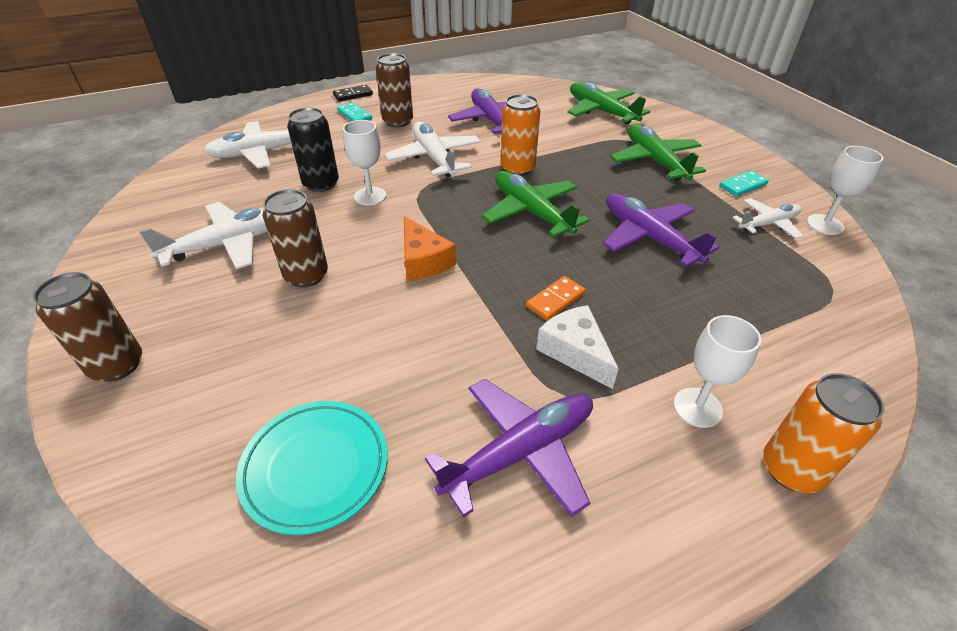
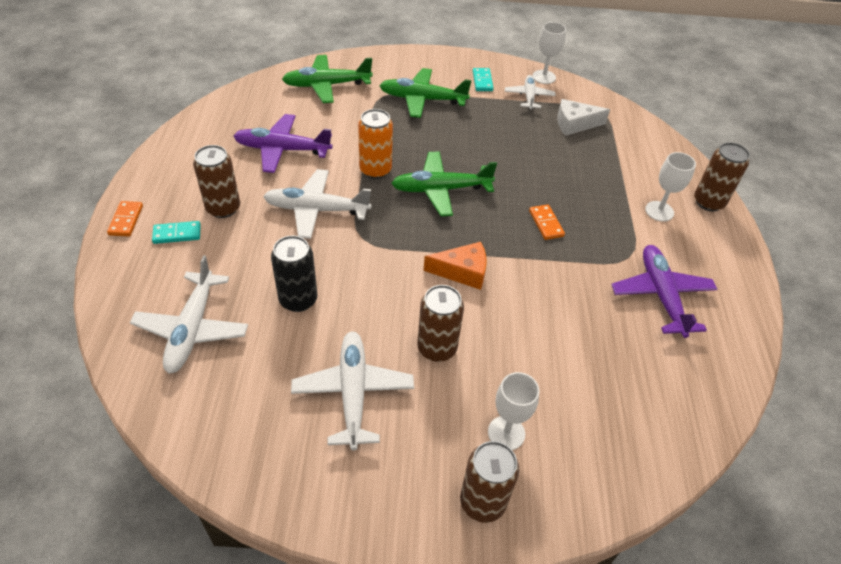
camera: 65 degrees left, 5 degrees up
(315, 467) = (637, 394): turquoise plate -> none
(353, 95) = (126, 220): black domino -> orange domino
(370, 196) = (347, 272): white goblet -> white goblet (506, 433)
(575, 352) = (596, 237): white cheese -> white cheese (574, 124)
(649, 237) = (509, 151): purple plane -> none
(791, 469) = (708, 202): orange can -> brown can

